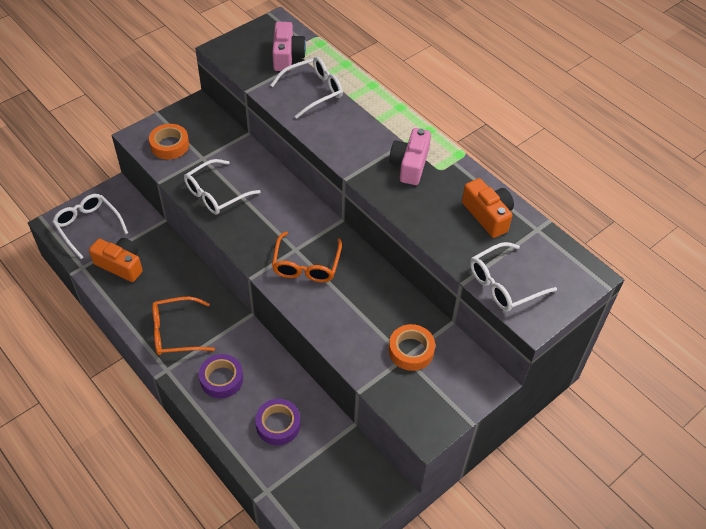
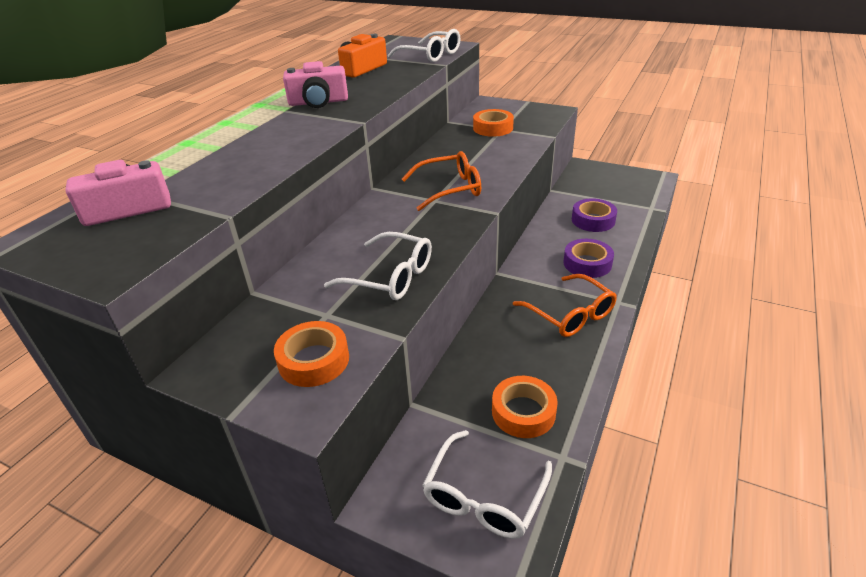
camera: 110 degrees left, 15 degrees down
(120, 265) = (523, 412): orange camera -> orange tape
(313, 91) = (212, 171): white glasses -> none

